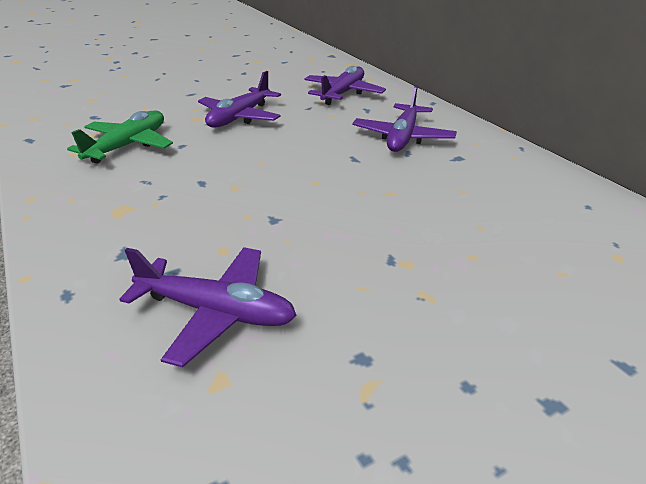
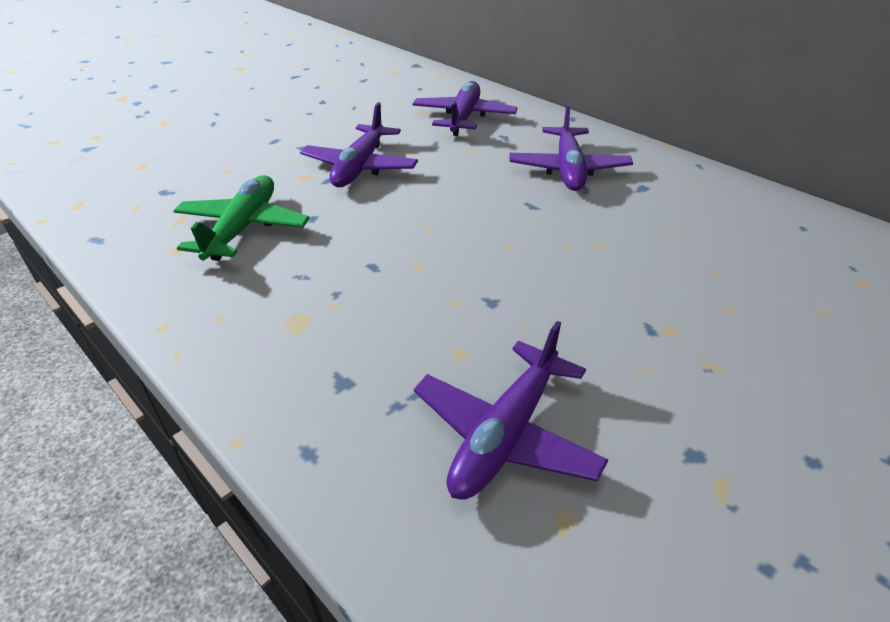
camera: 15 degrees left, 5 degrees up
(217, 312) = (505, 434): purple plane -> purple plane turned 120 degrees clockwise

